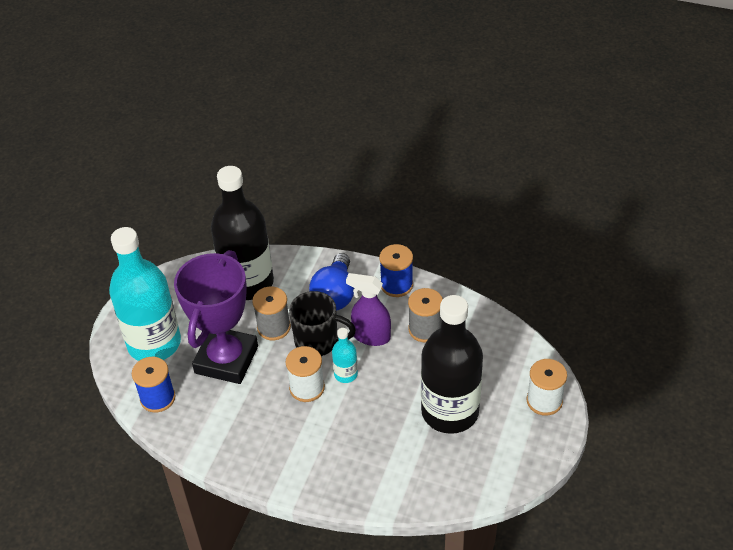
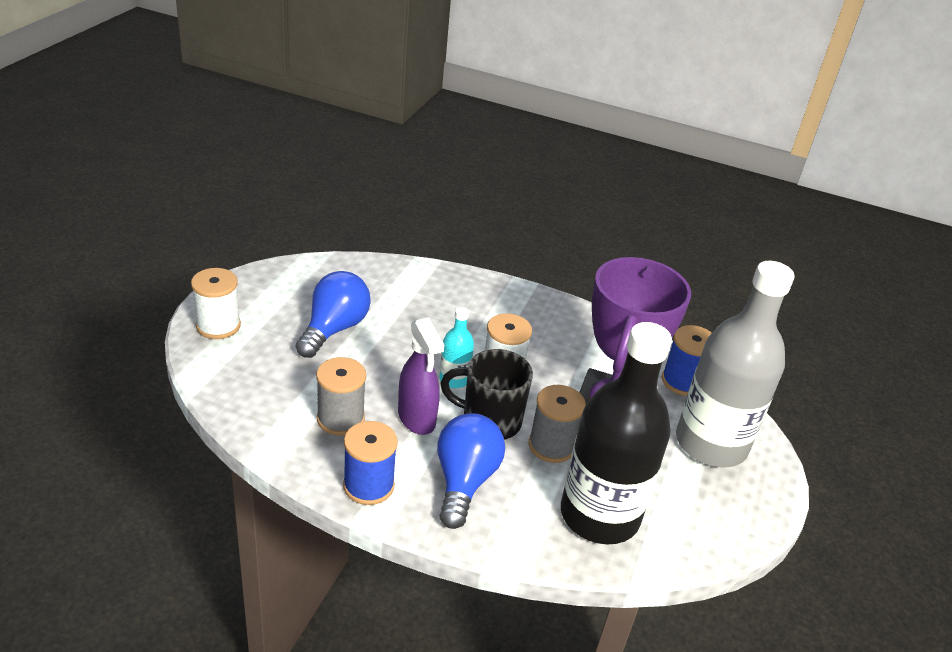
camera: 175 degrees right, 10 degrees down
(154, 343) = (711, 444): turquoise bottle -> grey bottle
(371, 336) = (416, 418): purple spray bottle -> purple spray bottle turned 45 degrees clockwise
(450, 412) = (334, 329): black bottle -> blue light bulb

